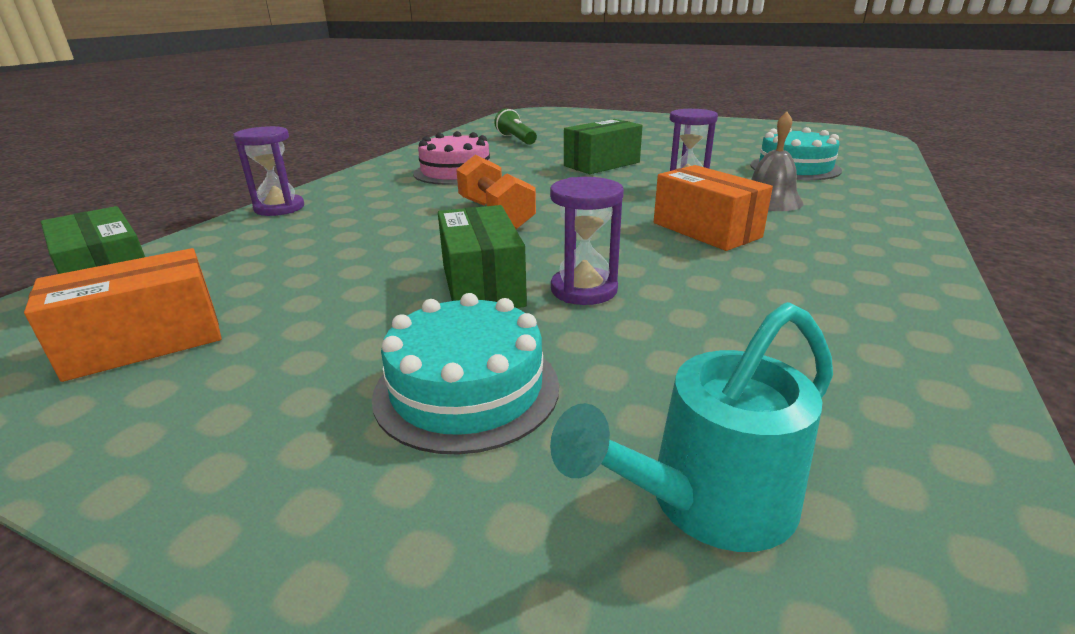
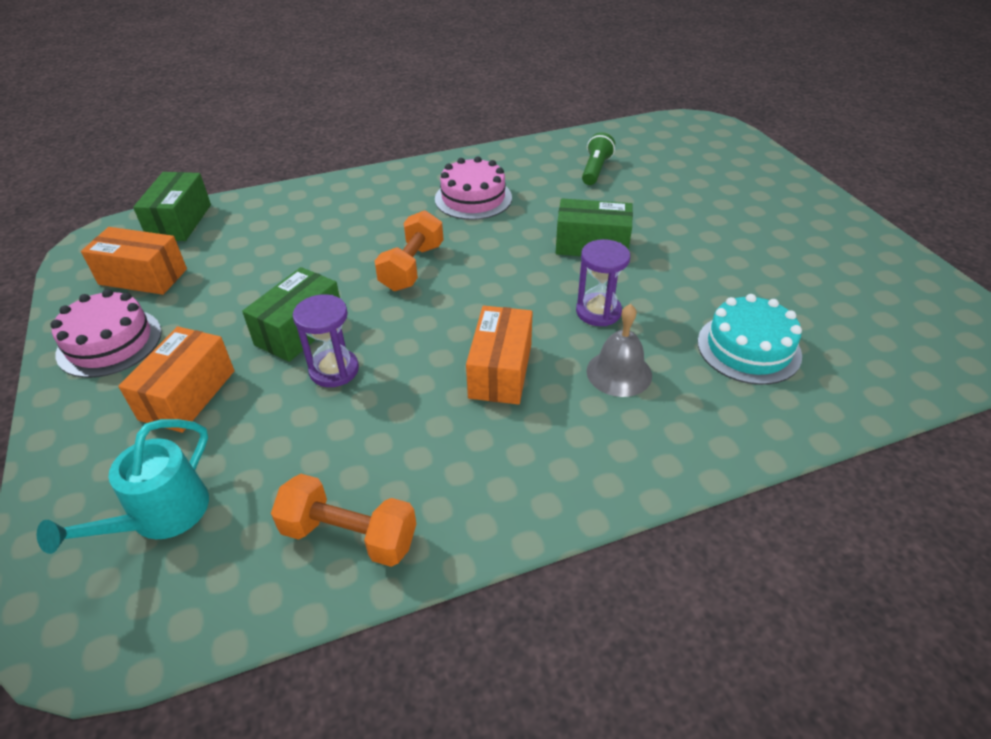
camera: 45 degrees right, 15 degrees up
(218, 417) = (109, 342): none -> pink cake
(279, 208) = (321, 188): purple hourglass -> none
(467, 389) = (187, 395): turquoise cake -> orange box
(706, 502) = (160, 516): turquoise watering can -> turquoise watering can turned 75 degrees counterclockwise
(881, 366) = (349, 535): none -> orange dumbbell

